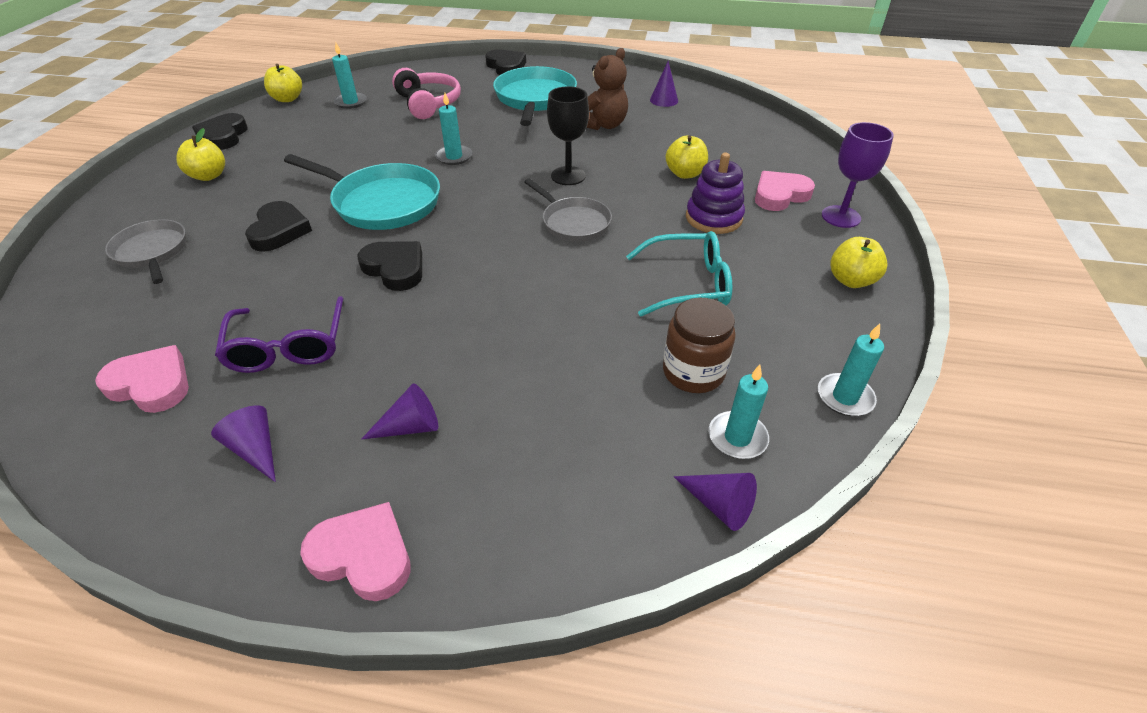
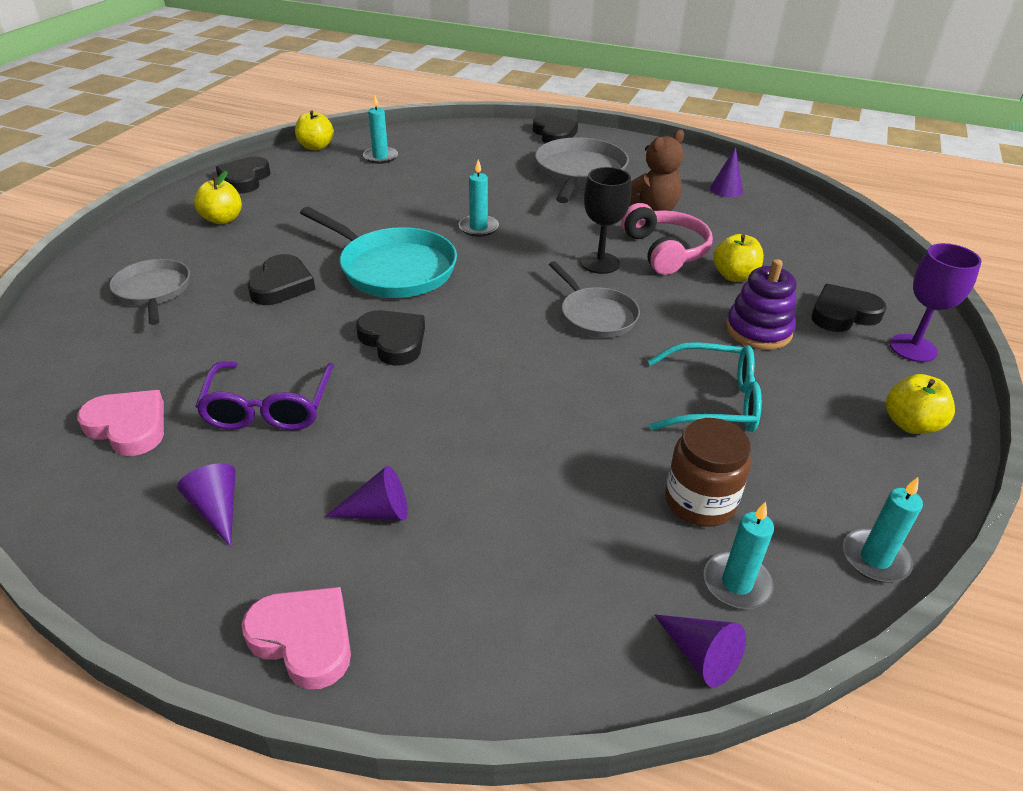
camera: 10 degrees right, 5 degrees down
(428, 103) = (462, 167): pink headphones -> pink headphones (665, 251)
(535, 99) = (579, 173): turquoise pan -> grey pan
(780, 195) = (843, 314): pink heart -> black heart

